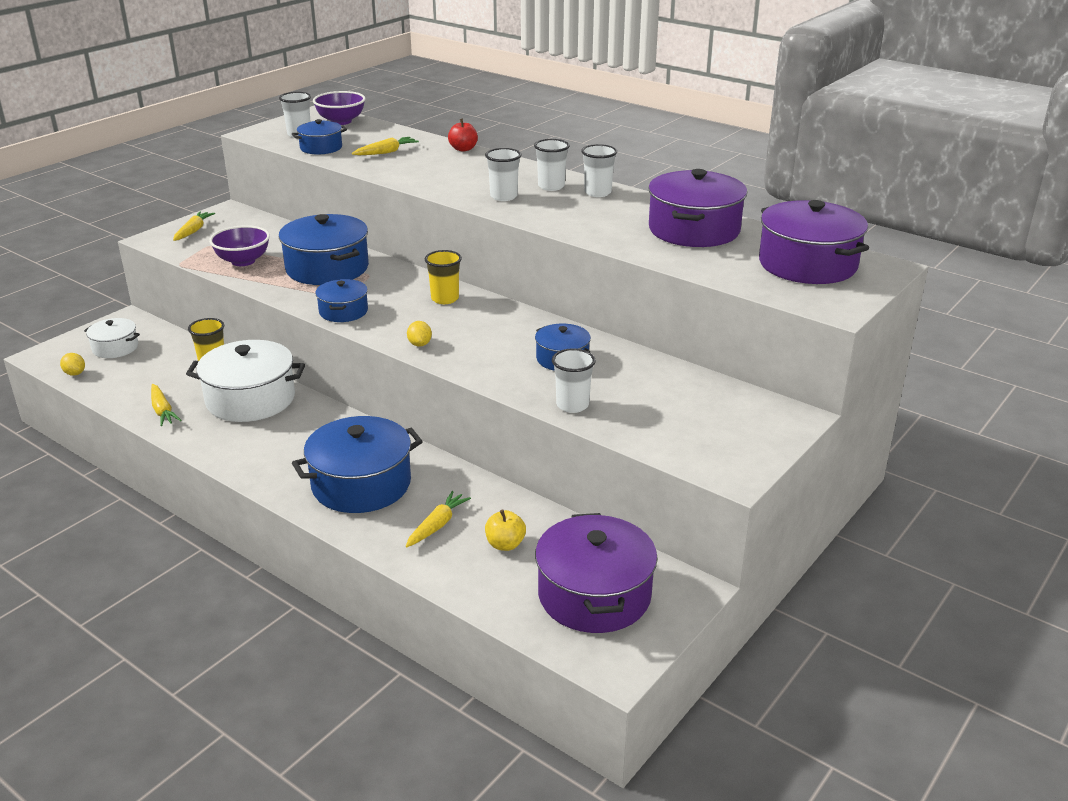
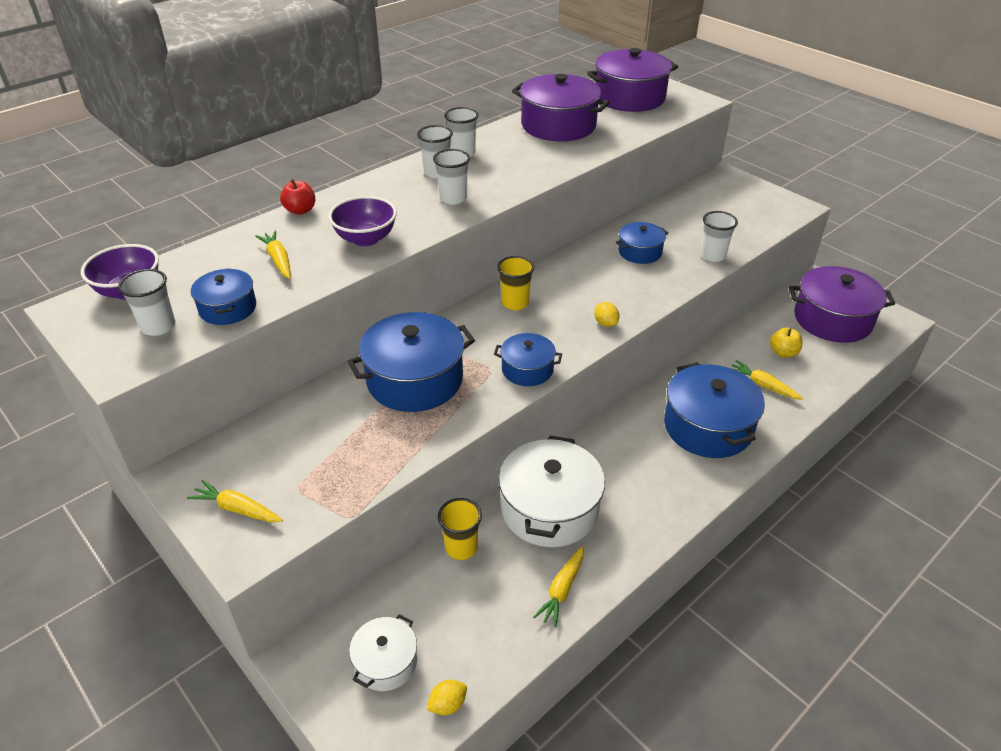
camera: 80 degrees left, 10 degrees up
(162, 411) = (562, 590): yellow carrot -> yellow carrot turned 135 degrees clockwise
(243, 261) = (365, 452): purple bowl -> purple bowl (366, 239)
(420, 344) = (605, 323): yellow lemon -> yellow lemon turned 60 degrees clockwise

